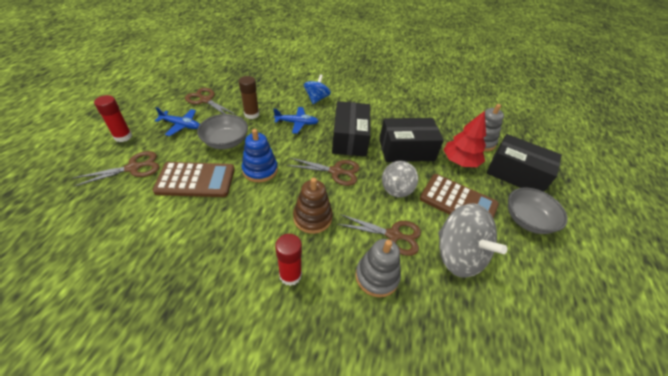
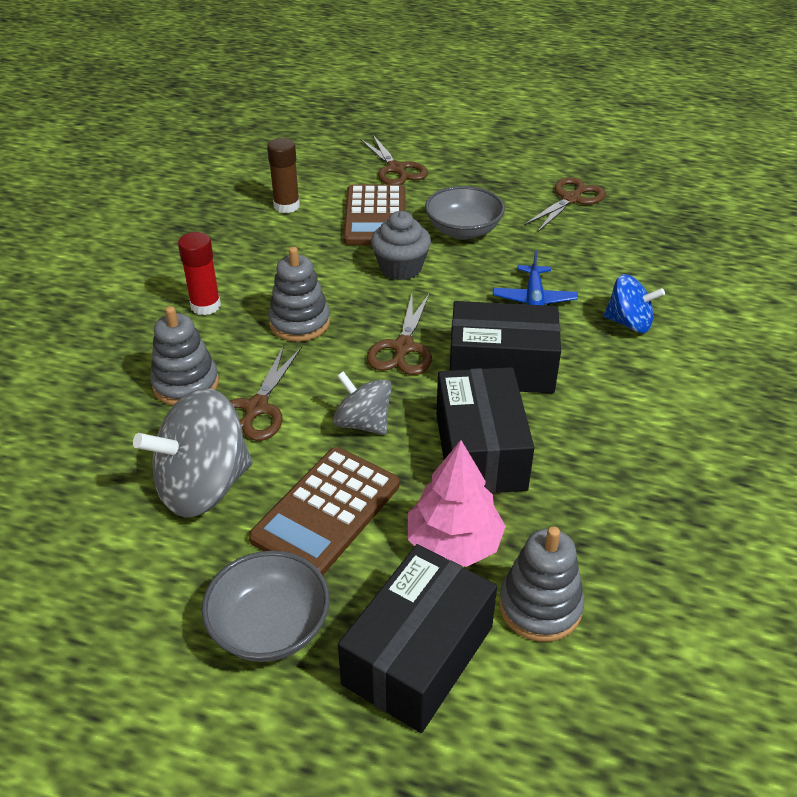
camera: 95 degrees right, 5 degrees down
(123, 136) = (458, 150): red glue stick -> none
(181, 125) = (495, 188): blue plane -> none
(251, 114) = (545, 248): brown glue stick -> brown glue stick (286, 206)
(260, 170) = (400, 268): blue stacking toy -> grey cupcake
(312, 217) = (299, 323): brown stacking toy -> grey stacking toy
(460, 161) = (453, 543): red tree -> pink tree

